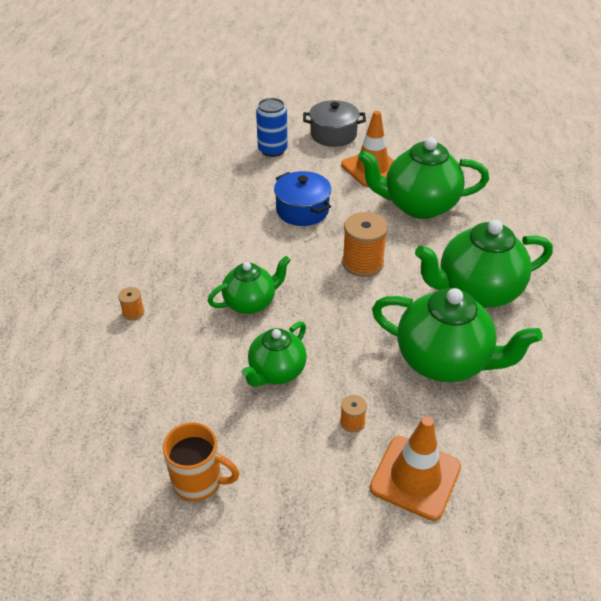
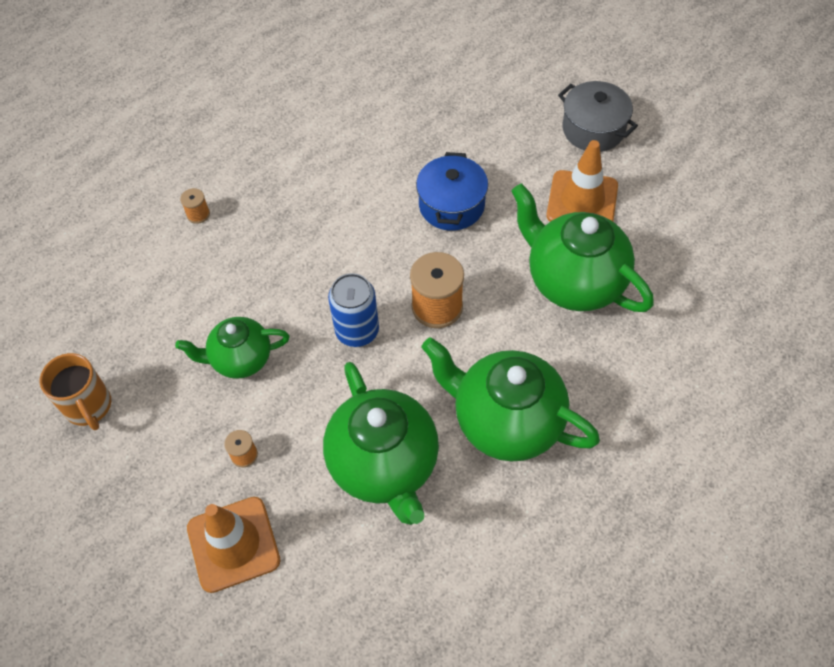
camera: 45 degrees right, 15 degrees up
(250, 303) = (294, 275): green teapot -> none
(272, 150) = (507, 110): blue can -> blue can (357, 331)

